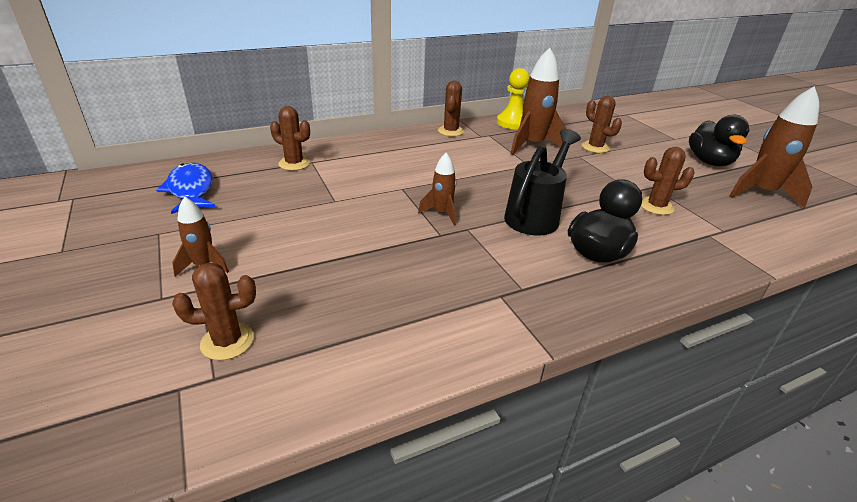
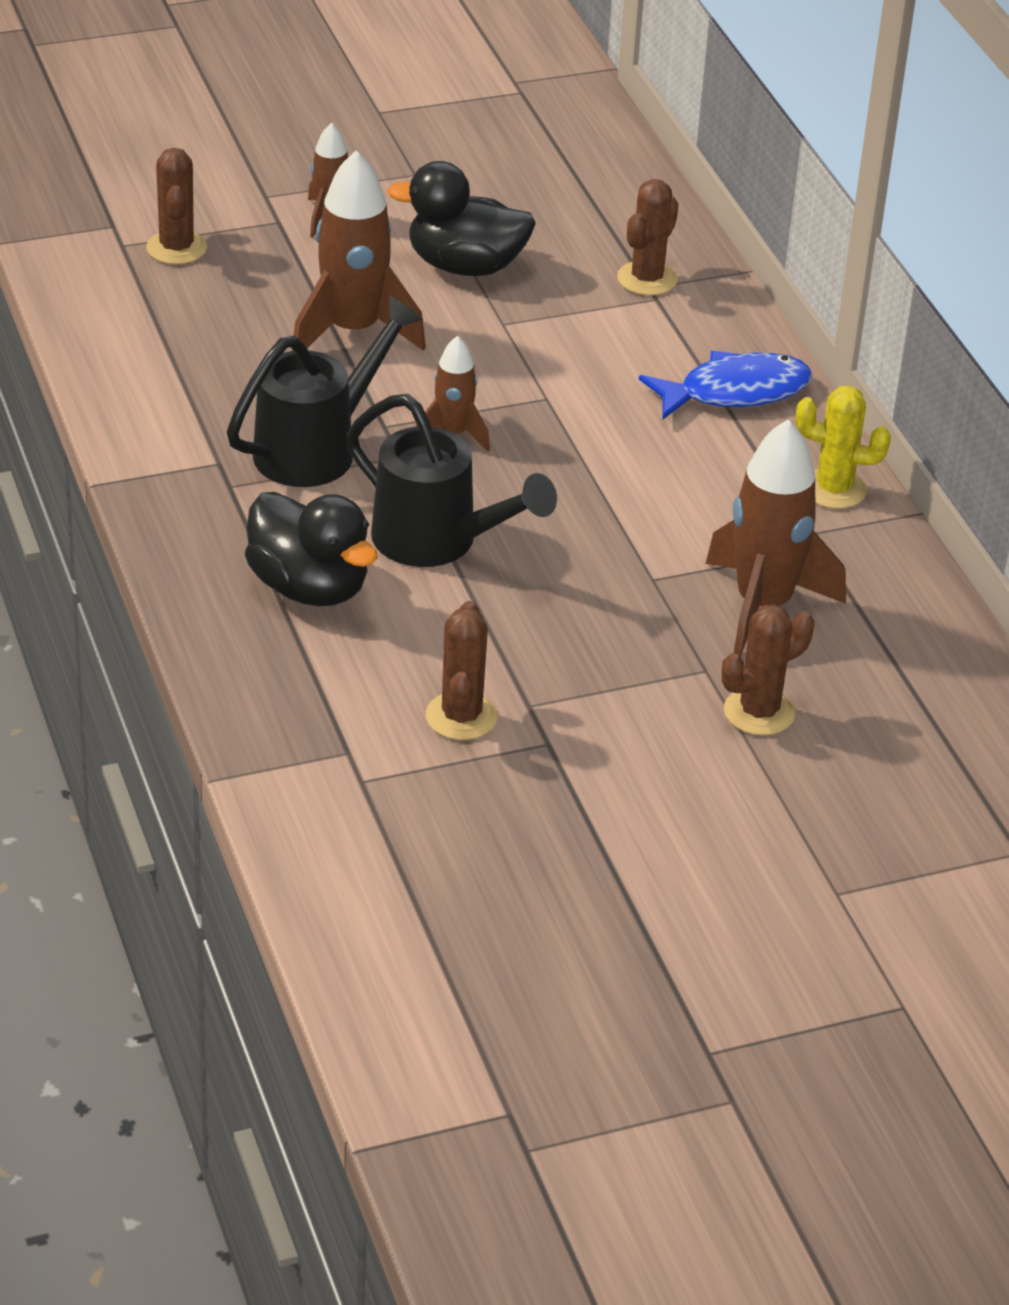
camera: 95 degrees right, 5 degrees up
(191, 190) = (544, 185): blue fish -> blue fish (735, 392)
(451, 131) = (833, 489): brown cactus -> yellow cactus
(471, 257) = (317, 448): none -> black watering can
(512, 123) = (906, 601): yellow pawn -> none
(709, 162) = (683, 900): black duck -> black duck (465, 266)
(761, 193) = (514, 920): brown rocket -> brown rocket (353, 331)

